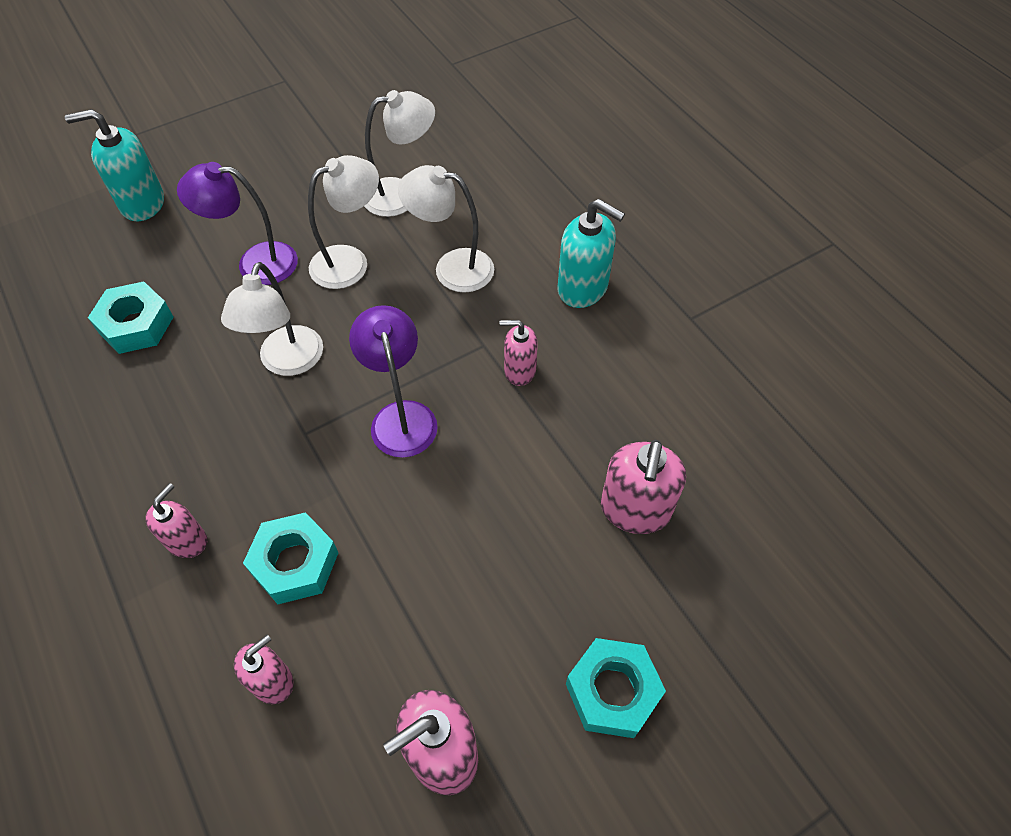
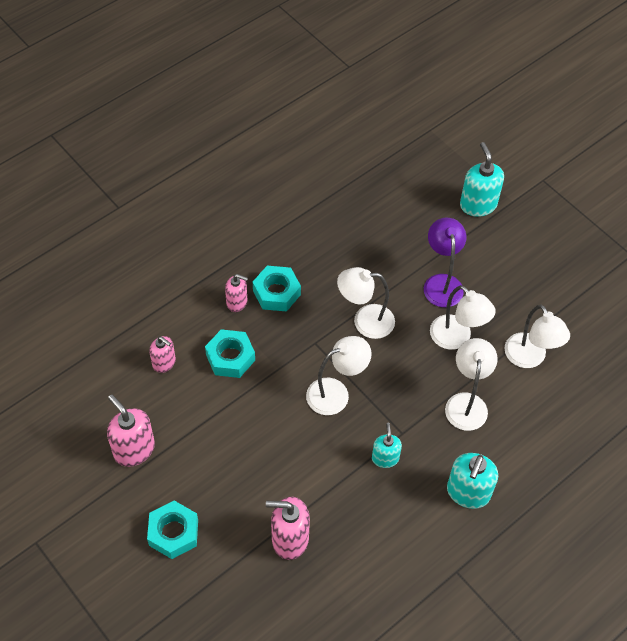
camera: 80 degrees right, 0 degrees up
(136, 325) = (377, 233): turquoise nut -> turquoise nut (276, 292)
(401, 416) = (336, 393): purple lamp -> white lamp
(519, 370) = (385, 458): pink soap dispenser -> turquoise soap dispenser

